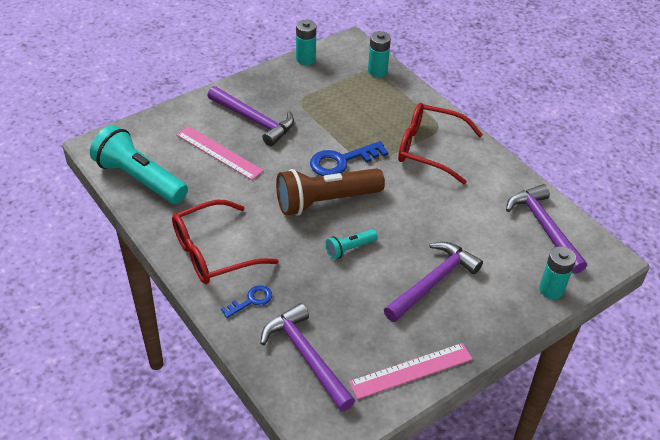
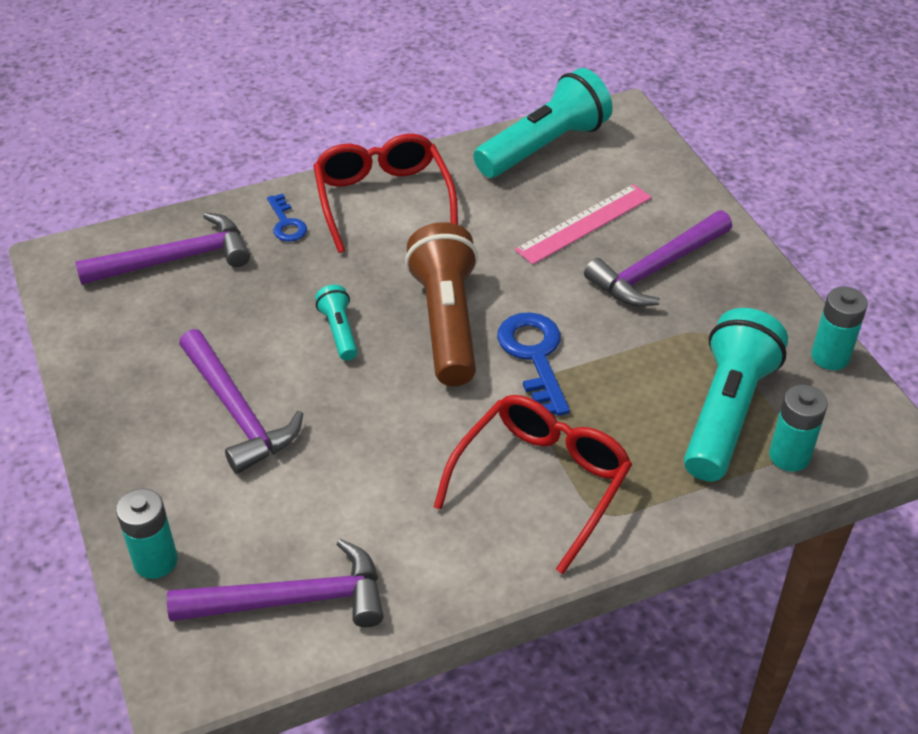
camera: 105 degrees right, 0 degrees up
(356, 91) = (726, 412): none -> turquoise flashlight
(411, 371) = (101, 352): pink ruler -> none

